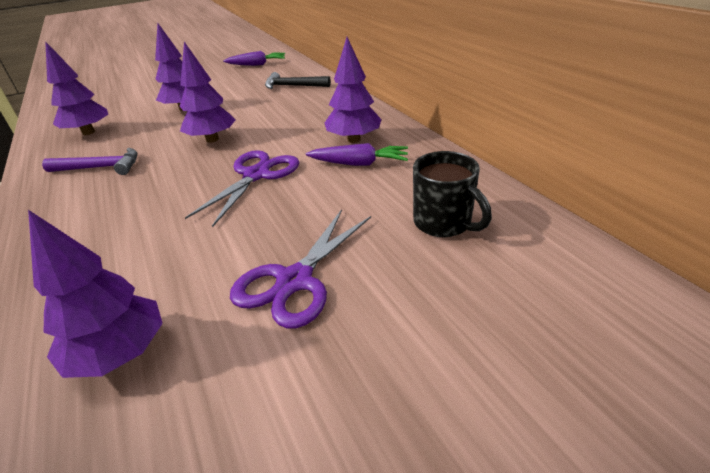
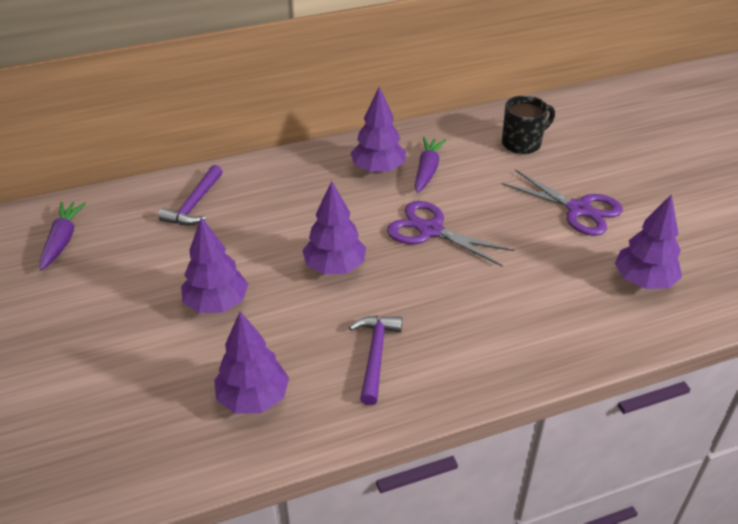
camera: 85 degrees left, 5 degrees up
(293, 86) = (194, 204): black hammer -> purple hammer

